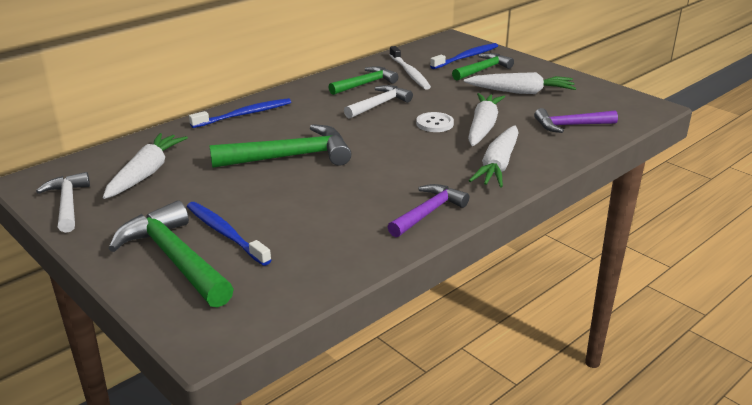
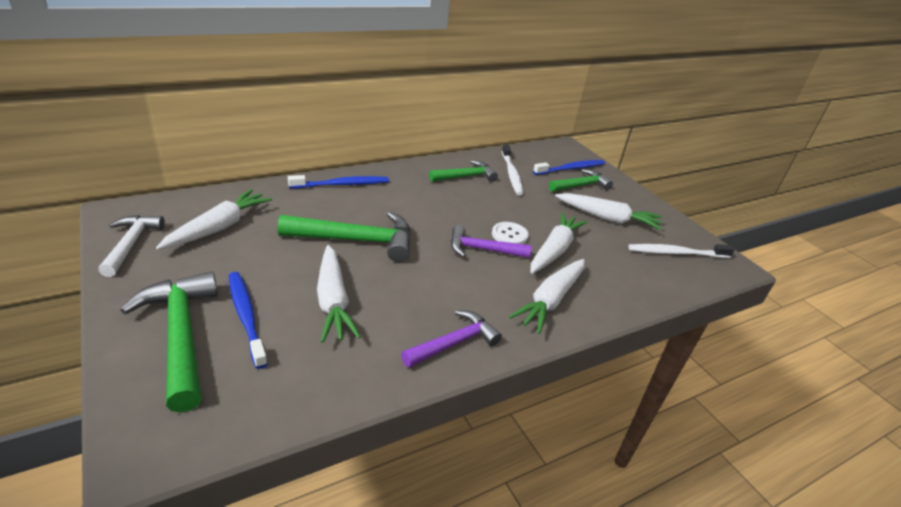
camera: 10 degrees right, 5 degrees up
(299, 206) = (333, 301): none -> white carrot
(379, 105) = (467, 202): white hammer -> none
(570, 125) = (642, 269): purple hammer -> purple hammer (482, 250)
(595, 107) = (676, 253): none -> white toothbrush

